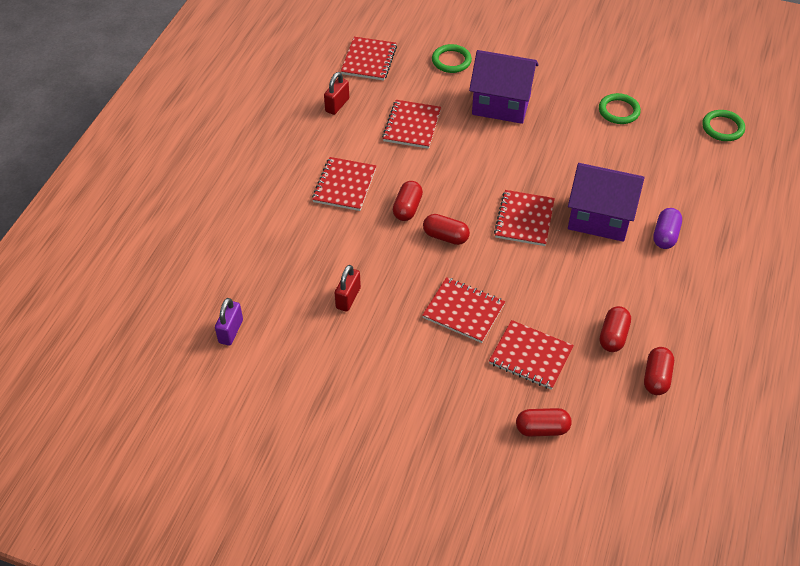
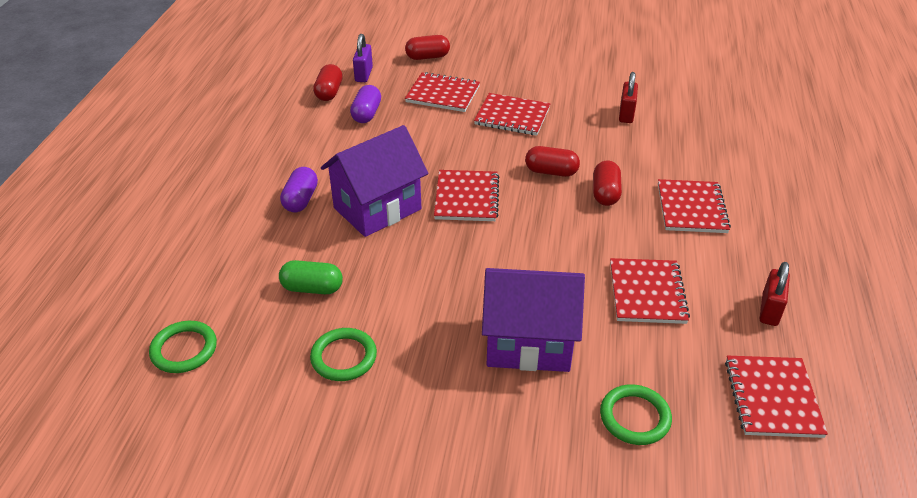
camera: 170 degrees right, 10 degrees down
(231, 331) = (716, 83): purple padlock -> purple padlock (364, 74)
(599, 218) = (377, 209): purple house -> purple house turned 45 degrees counterclockwise
(613, 336) = (366, 114): red capsule -> purple capsule
(645, 158) = (312, 288): none -> green capsule

